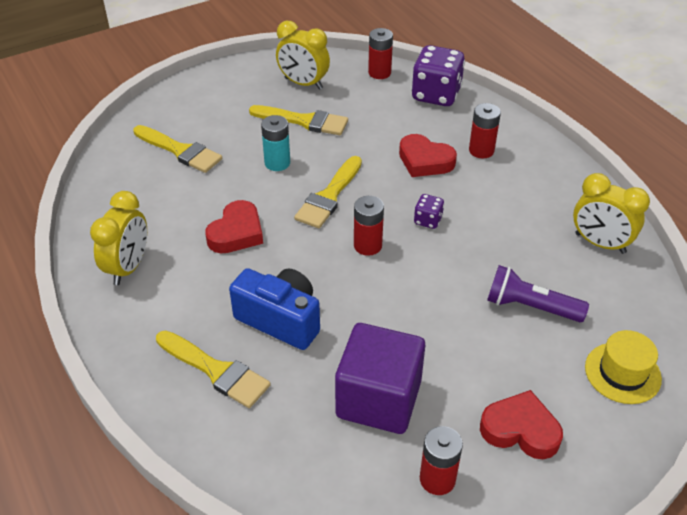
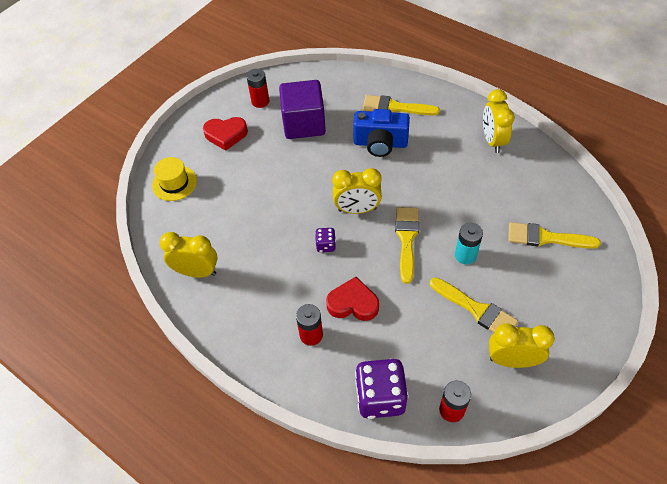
camera: 160 degrees right, 10 degrees up
(236, 233) = (448, 187): red heart -> none
(304, 121) = (476, 310): yellow brush -> yellow brush turned 135 degrees counterclockwise
(367, 245) = (357, 209): red battery -> yellow clock
(530, 307) = (236, 204): purple flashlight -> none

